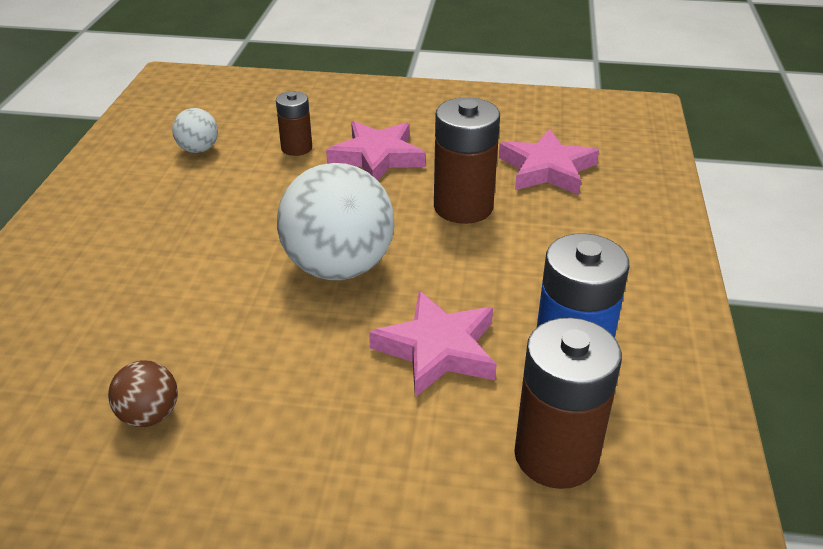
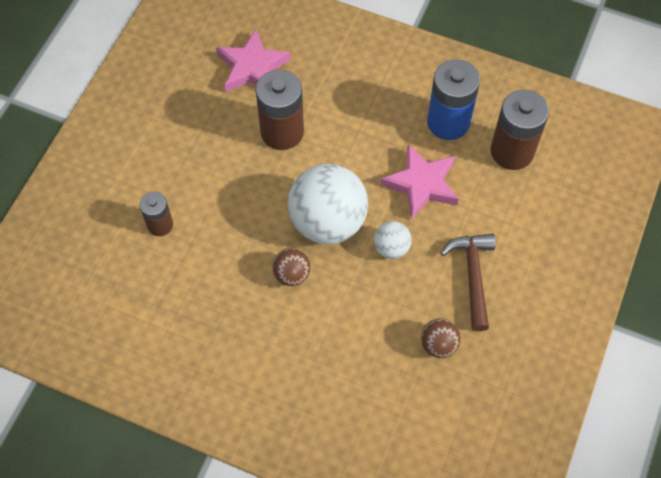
camera: 75 degrees left, 25 degrees up
(198, 149) = (134, 299): white ball -> white ball (391, 248)
(249, 251) = (292, 274): none -> brown ball
(283, 439) = (472, 276): none -> brown hammer
(377, 157) = (195, 171): pink star -> none

